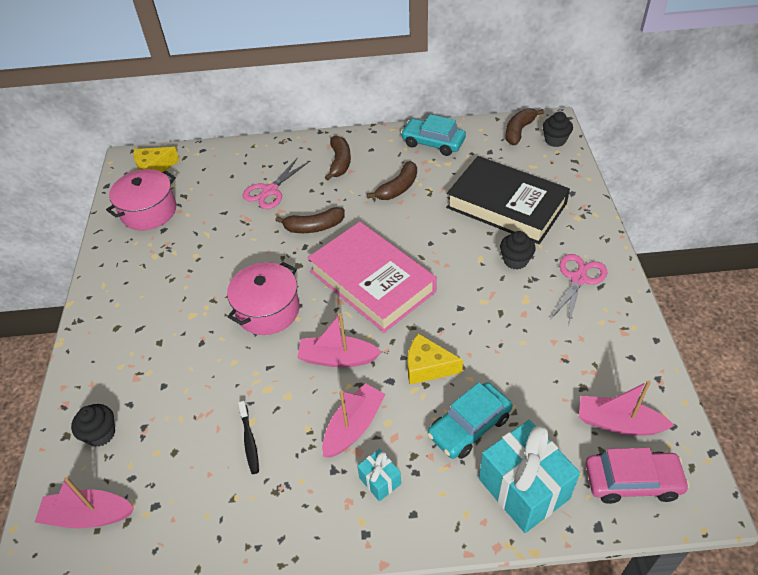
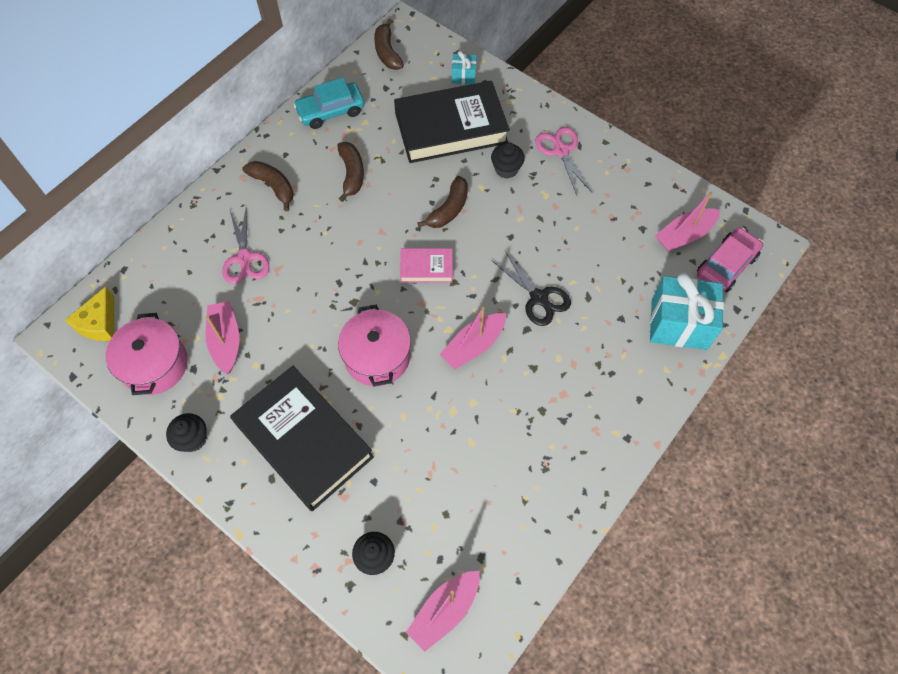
camera: 50 degrees left, 15 degrees up
(161, 322) = (304, 440): none -> black book
(249, 441) = (487, 456): black toothbrush -> none
(314, 227) = (325, 260): brown banana -> brown banana (449, 209)
(353, 426) = (541, 381): pink boat -> pink boat (226, 341)
(372, 281) = (426, 268): pink book -> pink book, size x0.47
(380, 481) = (598, 399): turquoise gift -> turquoise gift (463, 76)
(427, 367) = (539, 298): yellow cheese -> black scissors
(469, 426) = (608, 314): turquoise car -> none
(555, 140) = (424, 42): black cupcake -> black cupcake (193, 439)

